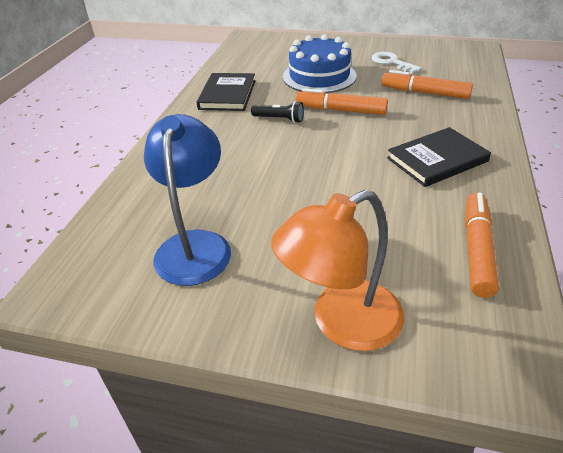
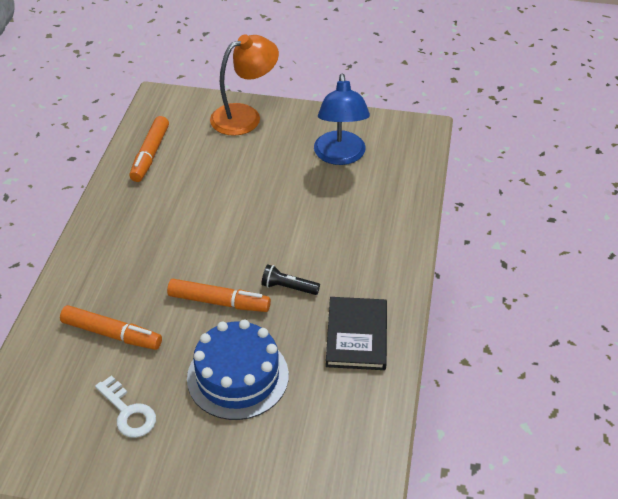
camera: 175 degrees right, 5 degrees up
(437, 160) = (143, 230): black book -> none

